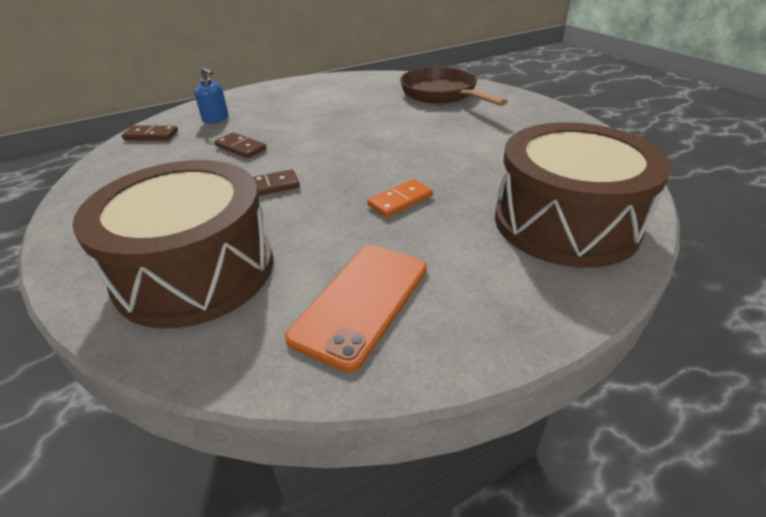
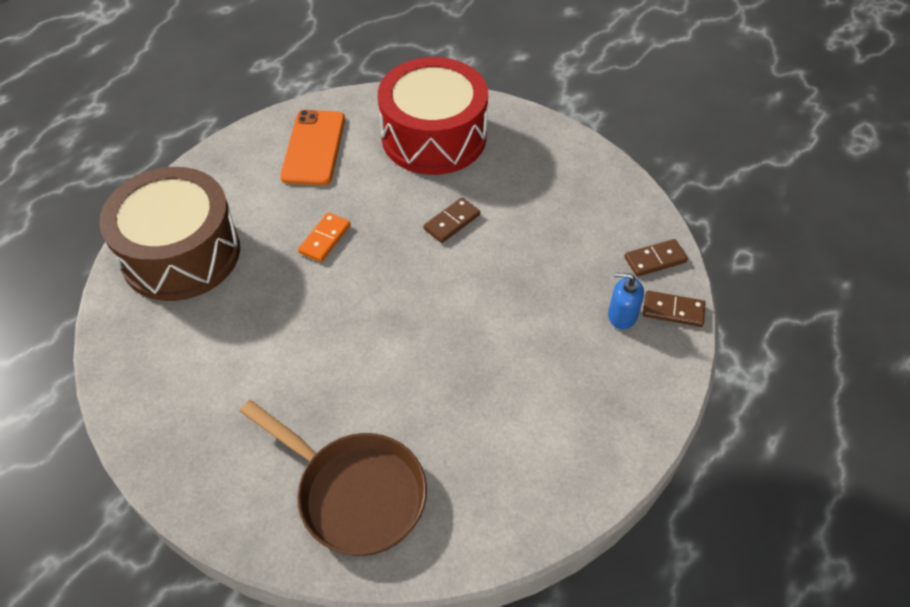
camera: 155 degrees right, 15 degrees up
(195, 271) = (434, 137): brown drum -> red drum
(241, 148) = (532, 268): brown domino -> brown domino (673, 310)

